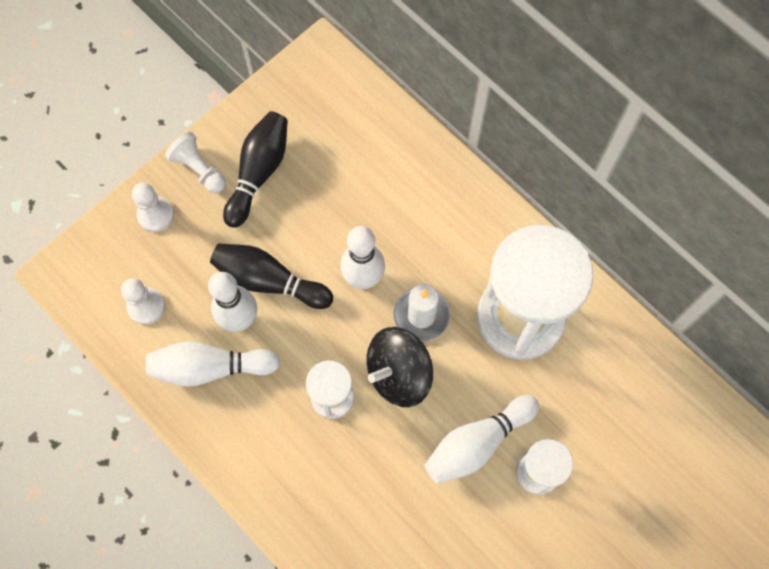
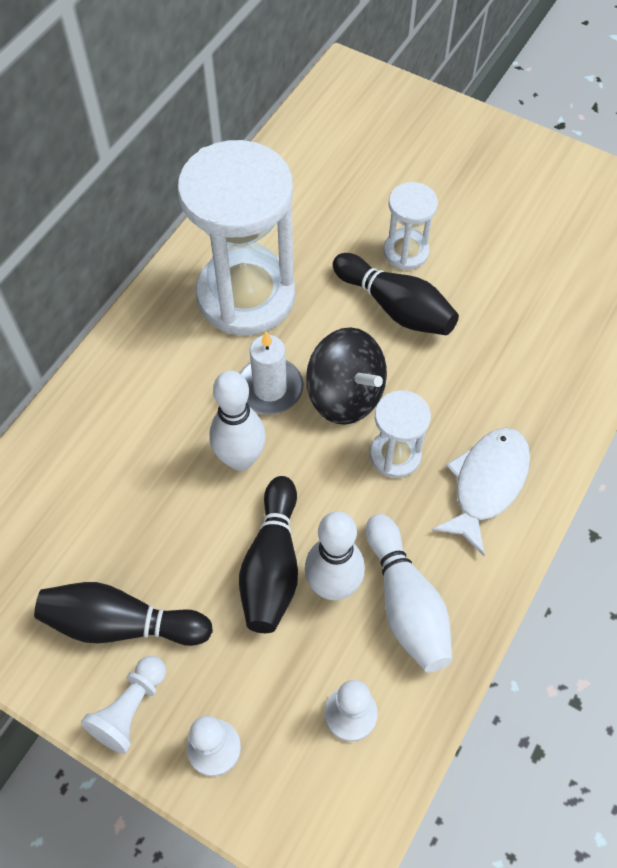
camera: 105 degrees left, 10 degrees down
(286, 462) = (486, 484): none -> white fish
(477, 443) = (395, 307): white bowling pin -> black bowling pin

